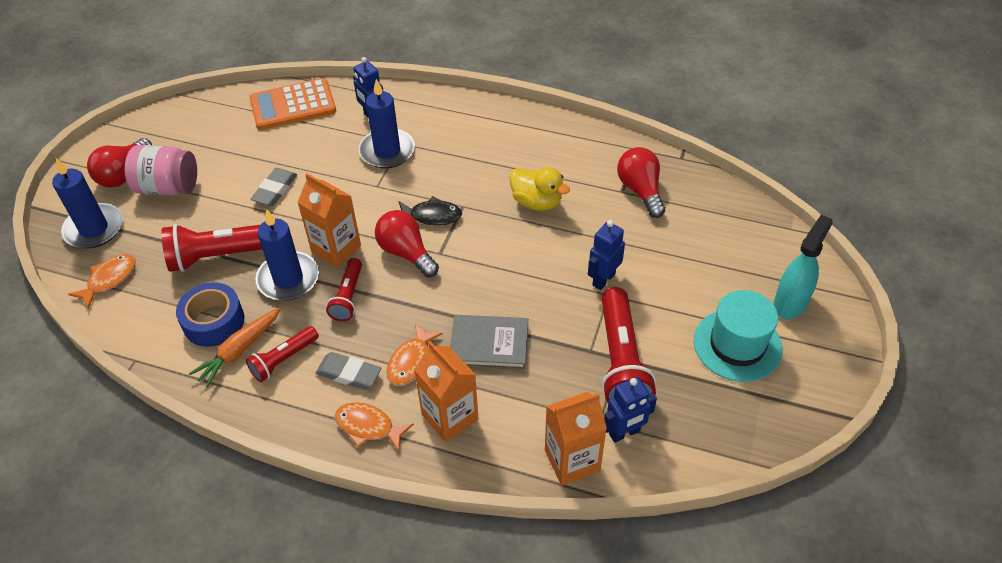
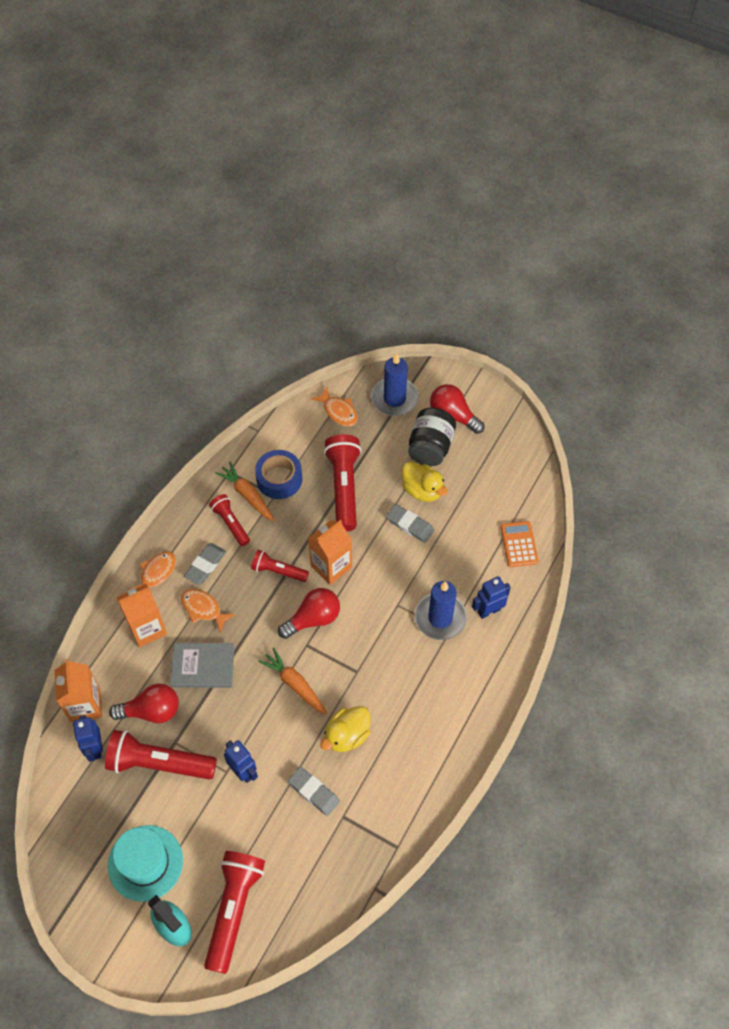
camera: 100 degrees right, 10 degrees up
(168, 187) = (430, 447): pink jar -> black jar
(228, 186) = (422, 490): none -> yellow duck
(288, 279) = (307, 530): blue candle -> none
(293, 105) = (519, 544): orange calculator -> orange calculator, size x0.64
(432, 216) = (350, 644): black fish -> none
(489, 344) = (203, 667): grey book -> grey book turned 75 degrees clockwise
(490, 254) = (295, 684): none -> orange carrot
(605, 217) = (314, 792): none -> grey eraser
(640, 190) = (339, 834): red light bulb -> red light bulb (151, 711)
(750, 257) = (233, 910): none -> red flashlight

